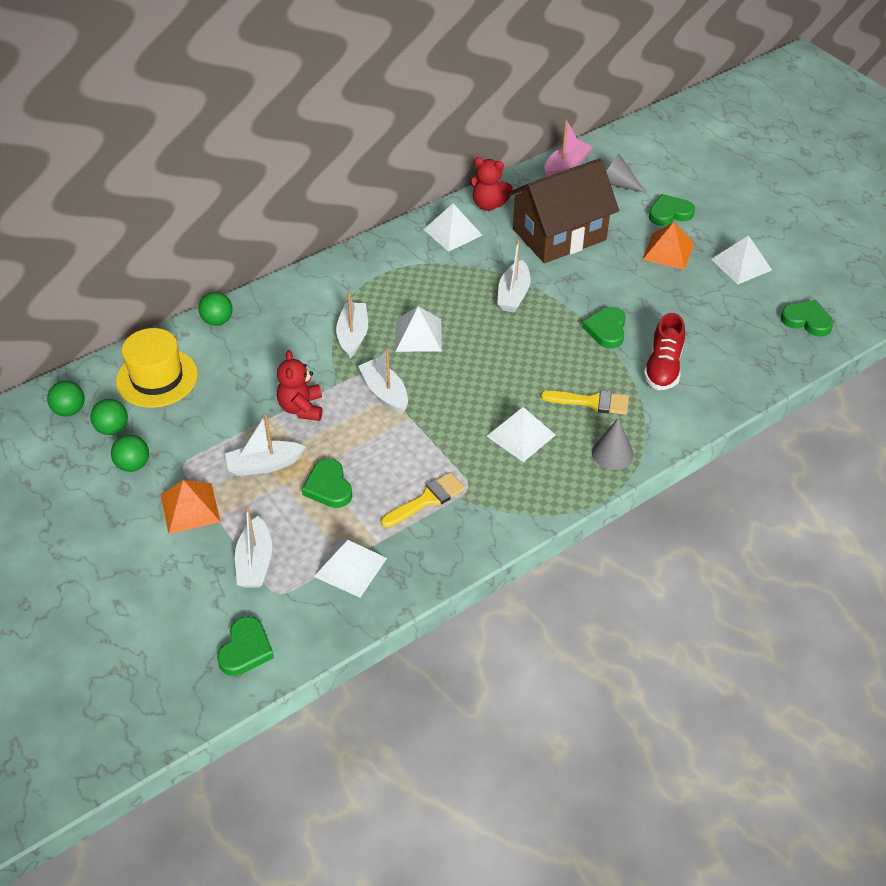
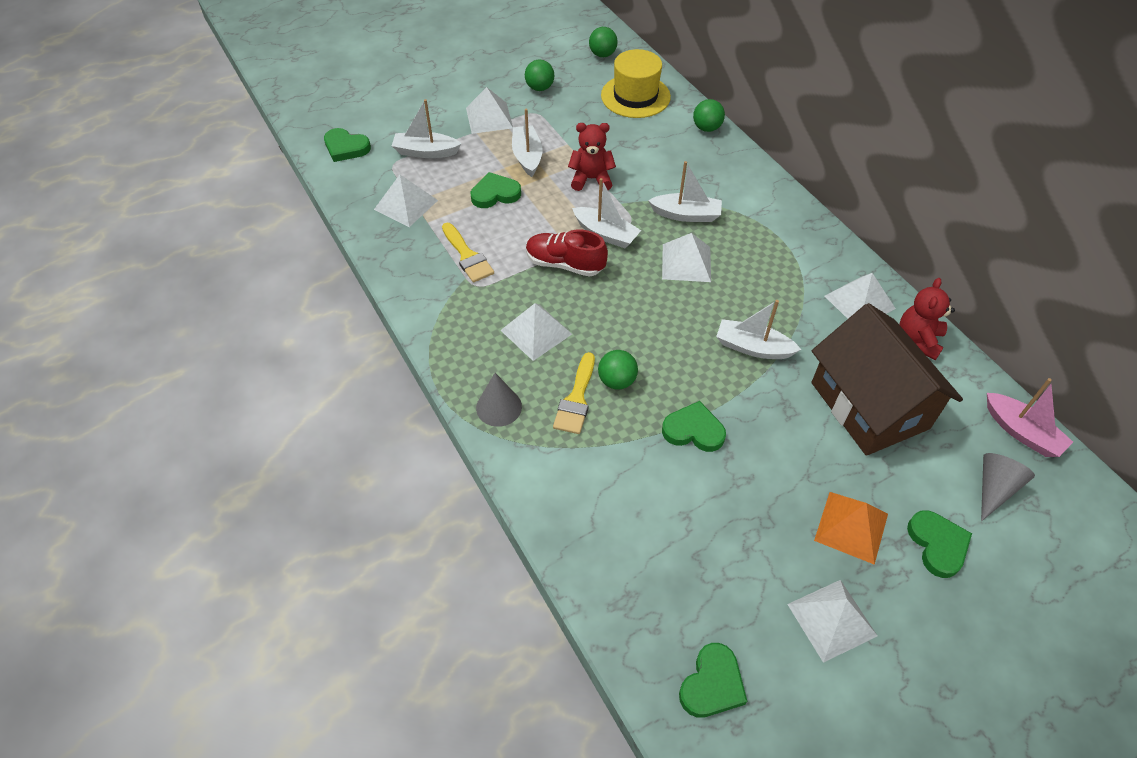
camera: 95 degrees right, 5 degrees up
(112, 429) = (580, 76): green ball -> green ball (617, 381)
(190, 508) = (489, 118): orange pyramid -> white pyramid
(385, 393) = (605, 234): white boat -> white boat turned 60 degrees clockwise
(663, 368) = (626, 479): red shoe -> red shoe (565, 264)

